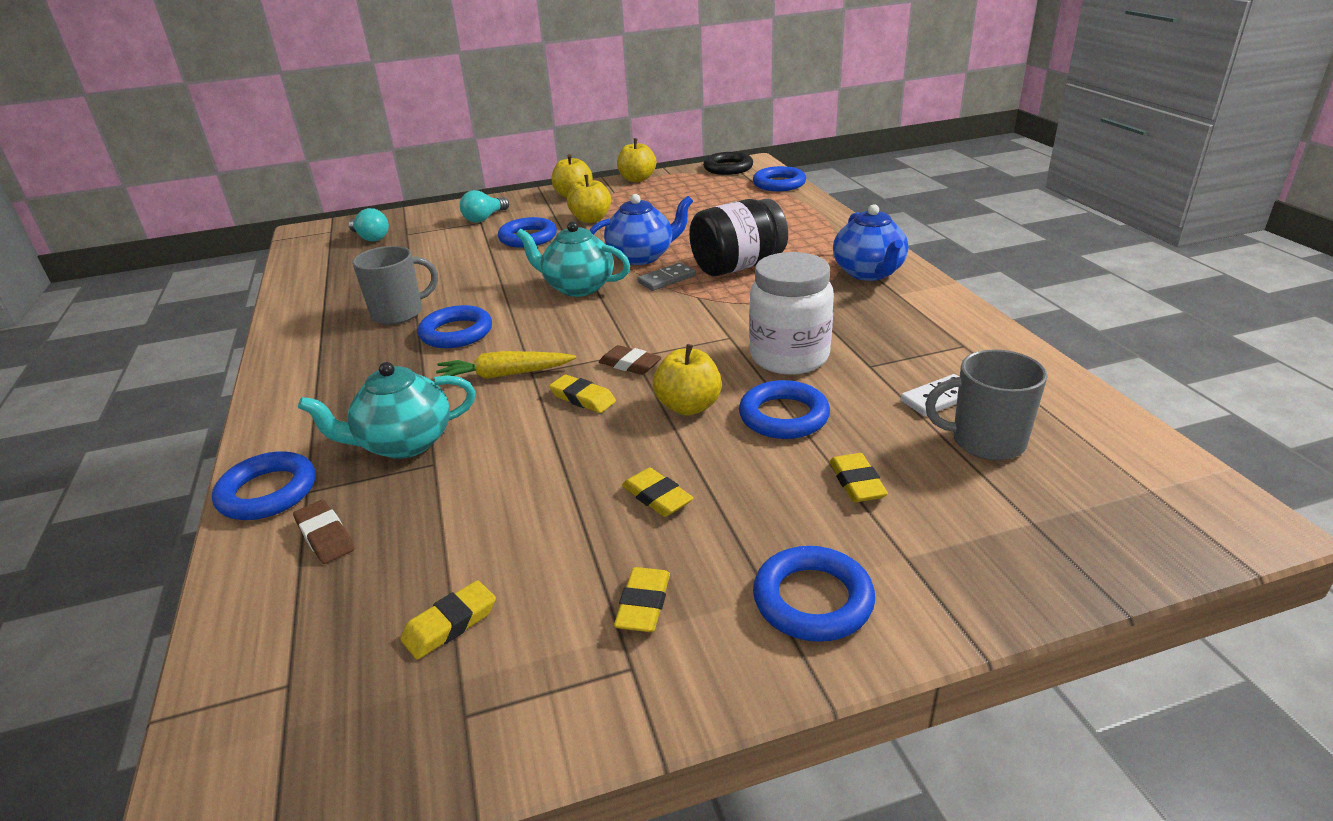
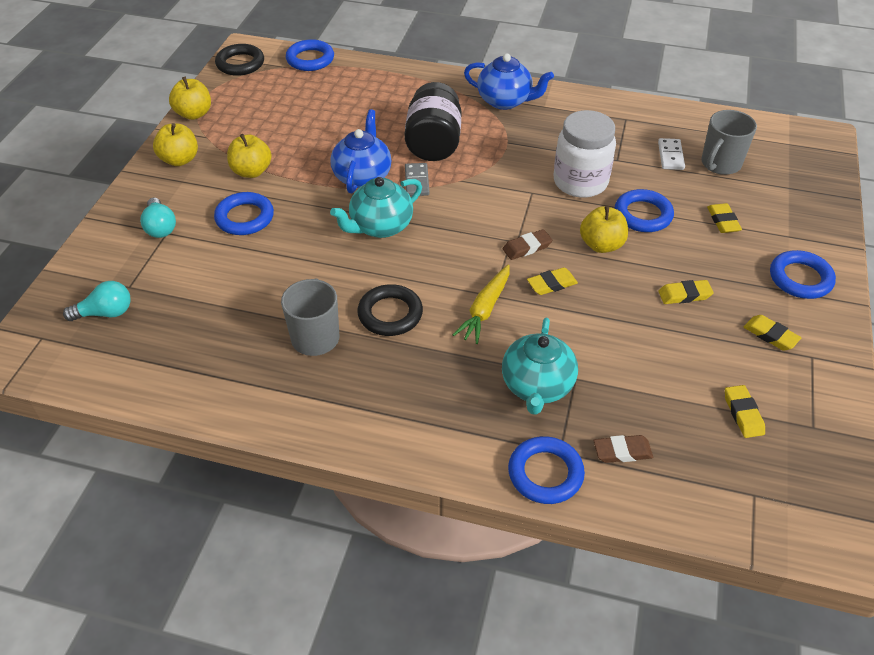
camera: 60 degrees left, 15 degrees up
(456, 333) = (390, 314): blue ring -> black ring
(857, 482) = (723, 221): yellow eraser -> yellow eraser turned 60 degrees clockwise

